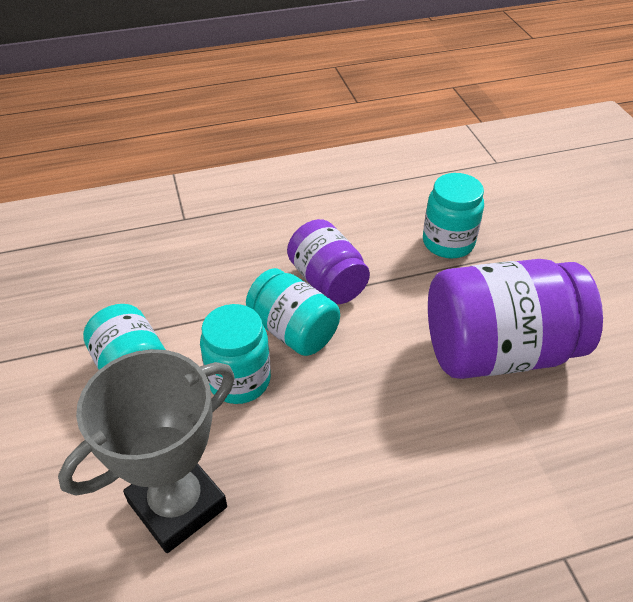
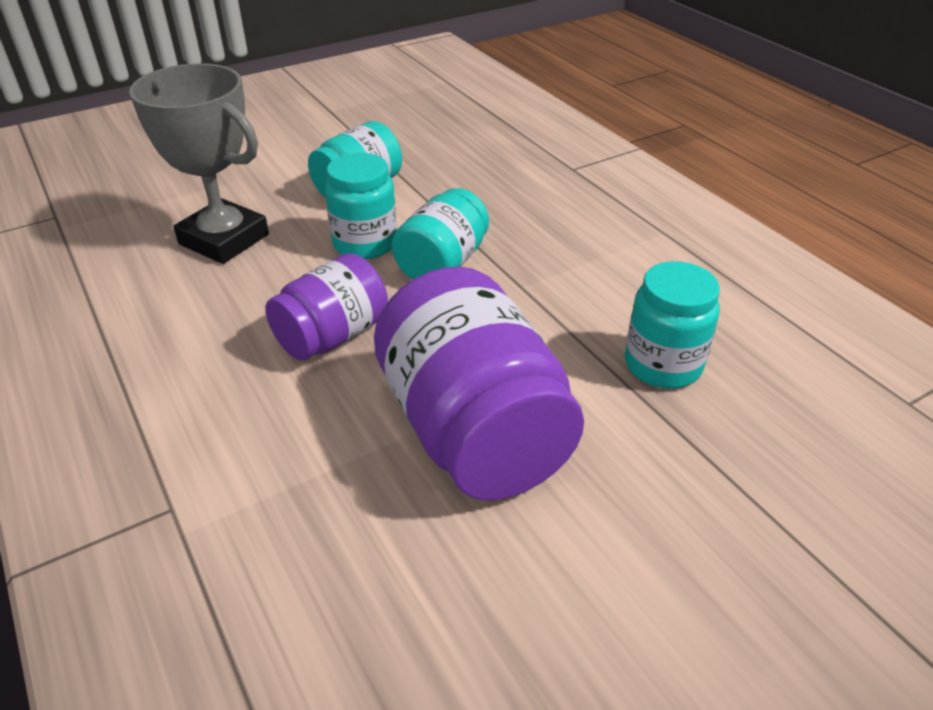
camera: 75 degrees right, 5 degrees down
(327, 281) = (529, 274): purple jar -> purple jar (332, 336)

